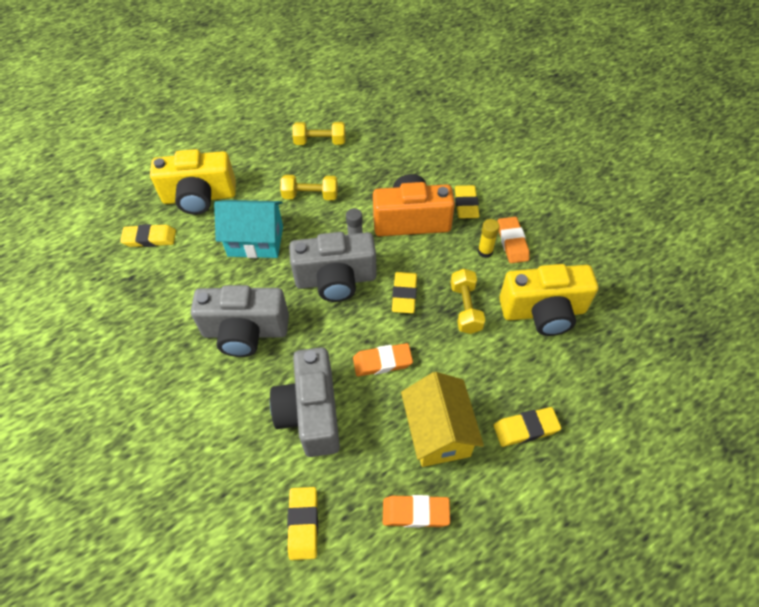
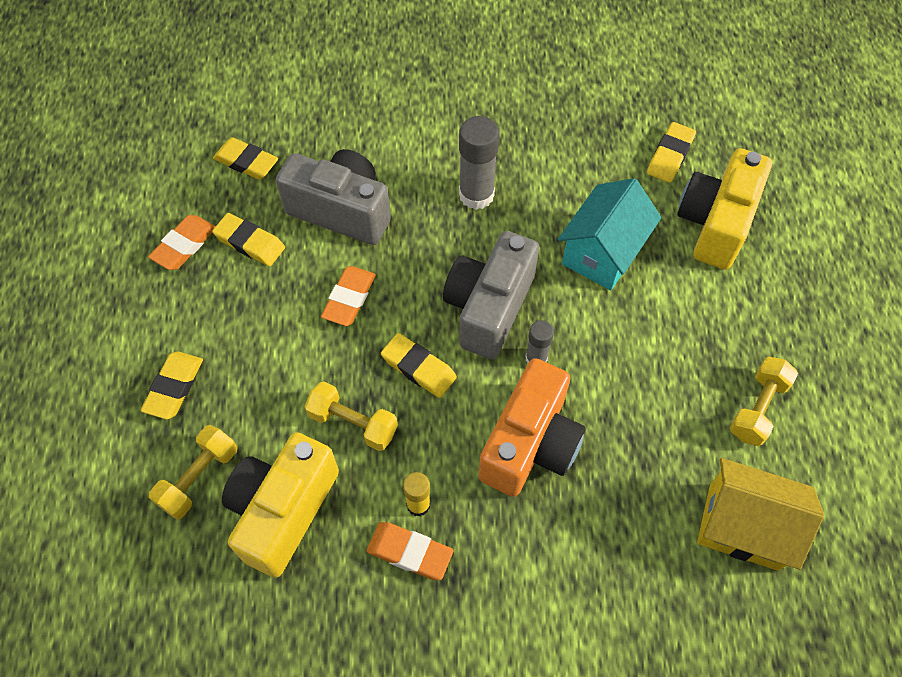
camera: 120 degrees right, 5 degrees up
(245, 332) = (476, 195): grey camera -> grey glue stick
(310, 195) = (649, 345): yellow dumbbell -> yellow dumbbell (199, 478)
(438, 432) = (236, 305): yellow house -> yellow house (743, 526)
(466, 204) = (515, 536): yellow eraser -> yellow eraser (250, 243)

